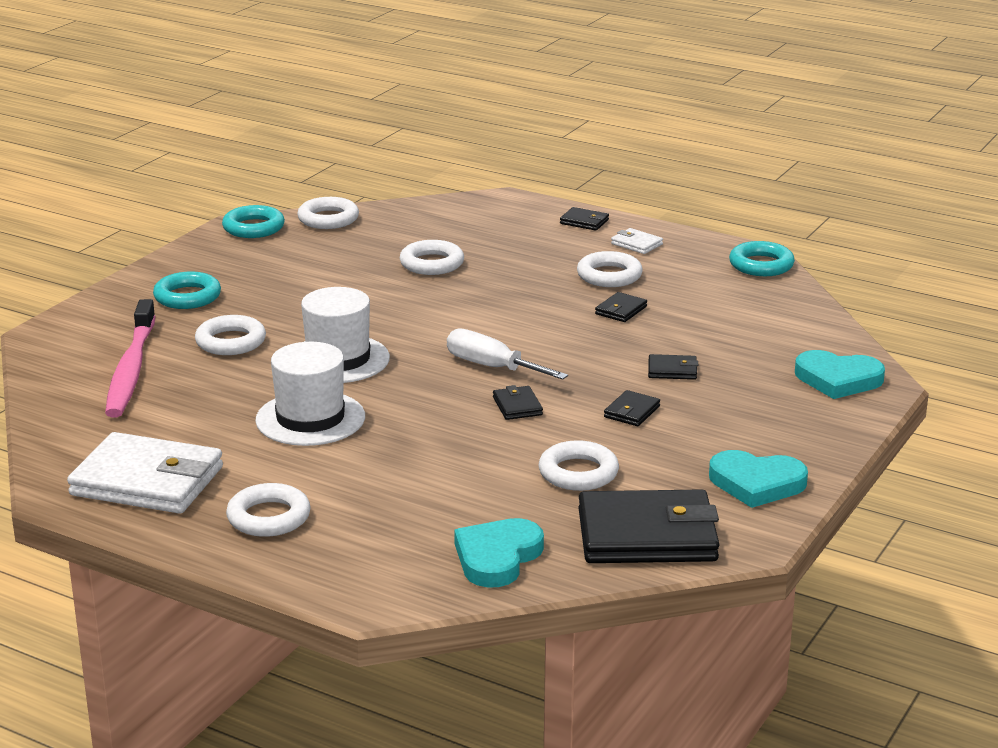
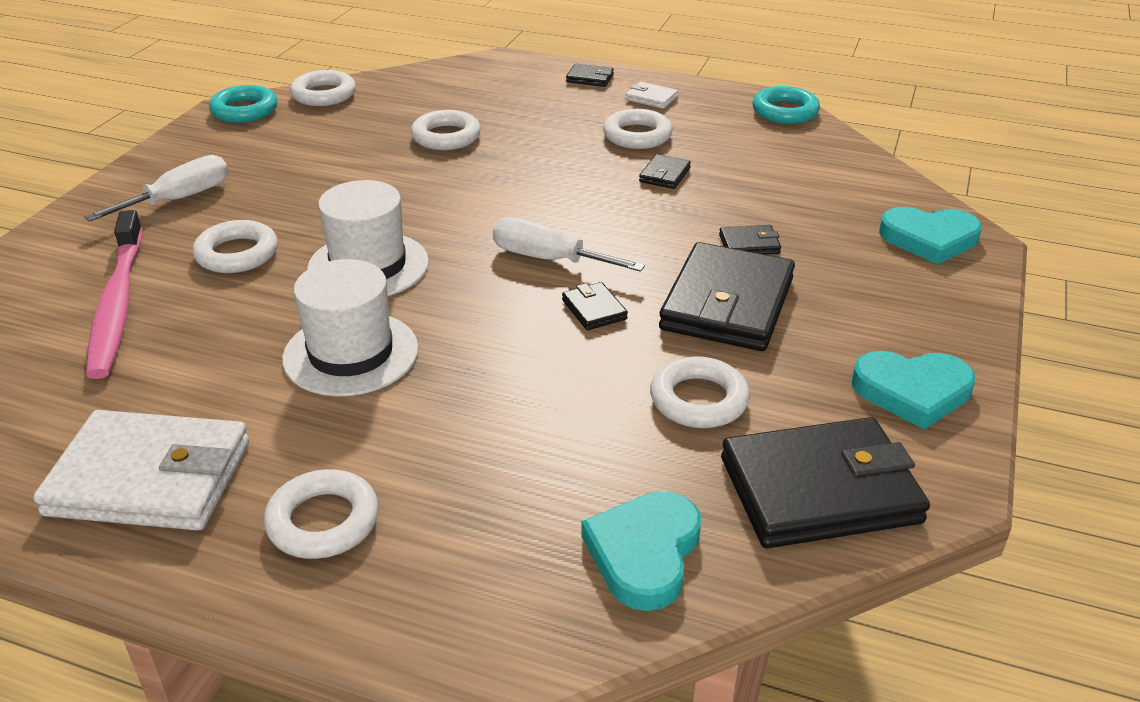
camera: 10 degrees left, 10 degrees up
(187, 297) = (179, 199): turquoise ring -> white screwdriver
(631, 412) = (727, 304): black wallet -> black wallet, size x2.34

